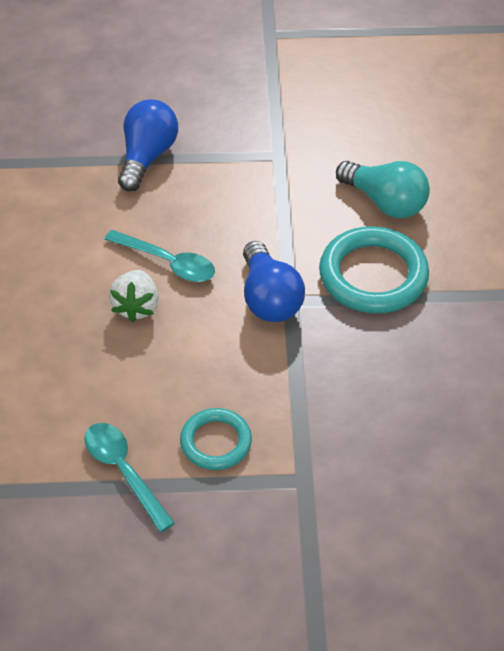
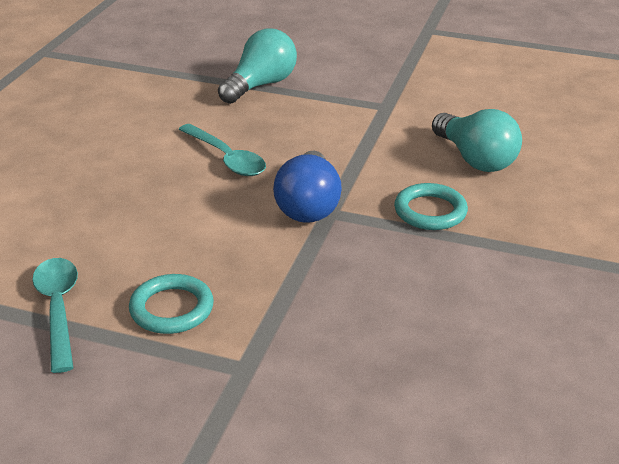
camera: 20 degrees right, 15 degrees down
(136, 307) = (172, 183): white strawberry -> none
(147, 157) = (260, 85): blue light bulb -> turquoise light bulb
(373, 275) = (430, 211): turquoise ring -> turquoise ring, size x0.59

